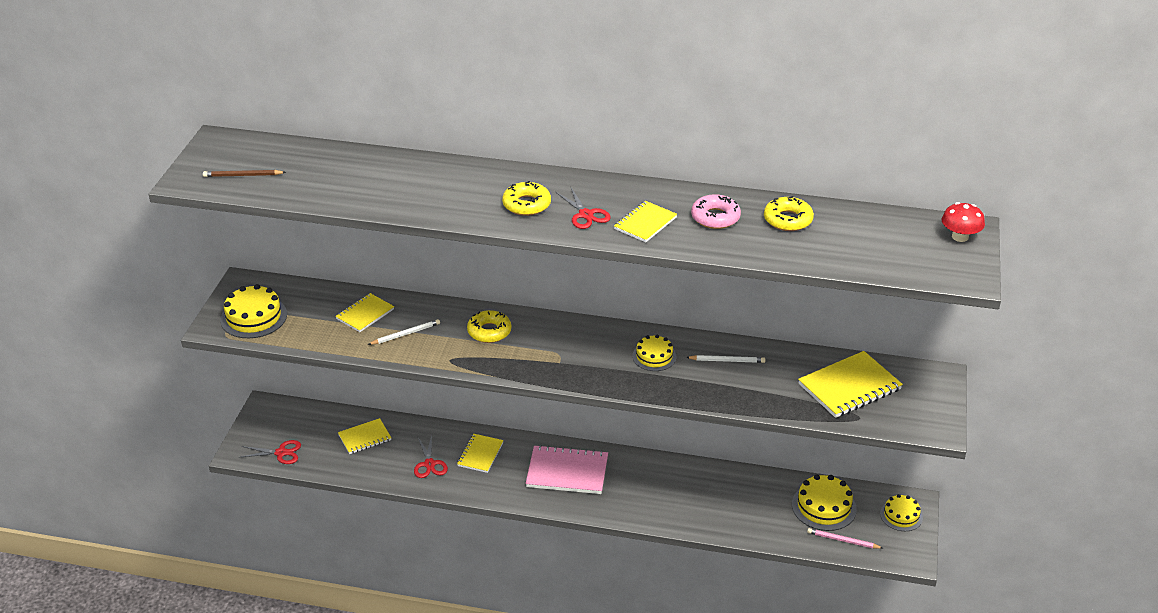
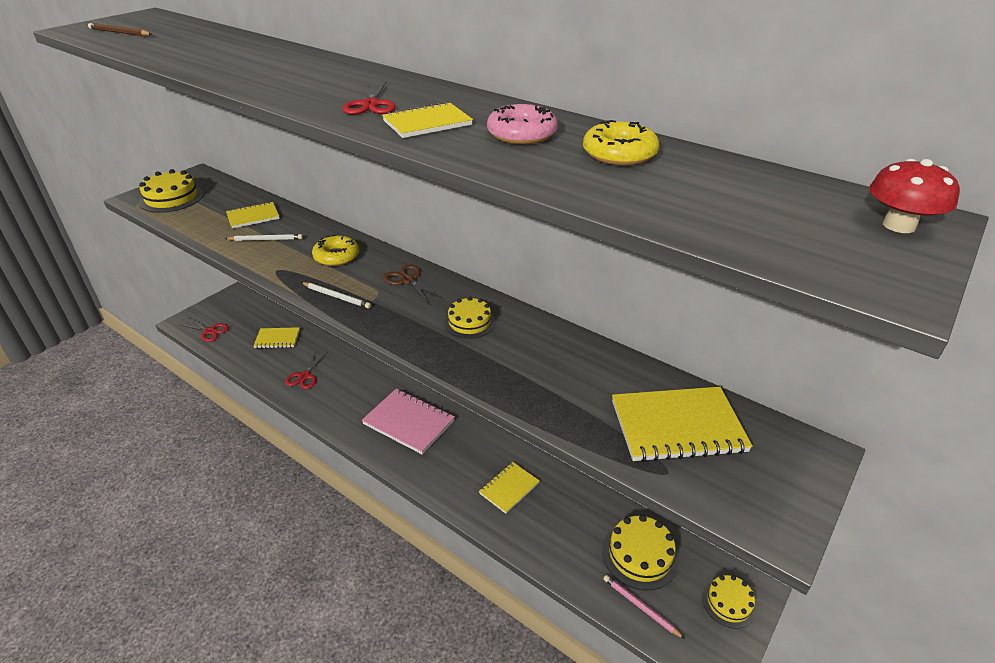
camera: 25 degrees right, 0 degrees up
(480, 454) = (350, 382): yellow notebook -> yellow notebook (509, 488)
(526, 204) = (322, 87): yellow donut -> none
(573, 336) = (407, 280): none -> brown scissors
(727, 360) = (545, 349): white pencil -> white pencil (337, 297)

